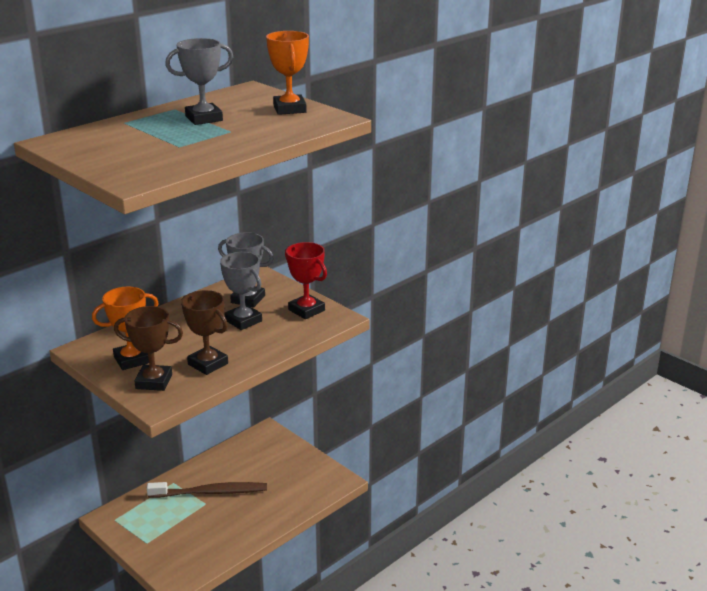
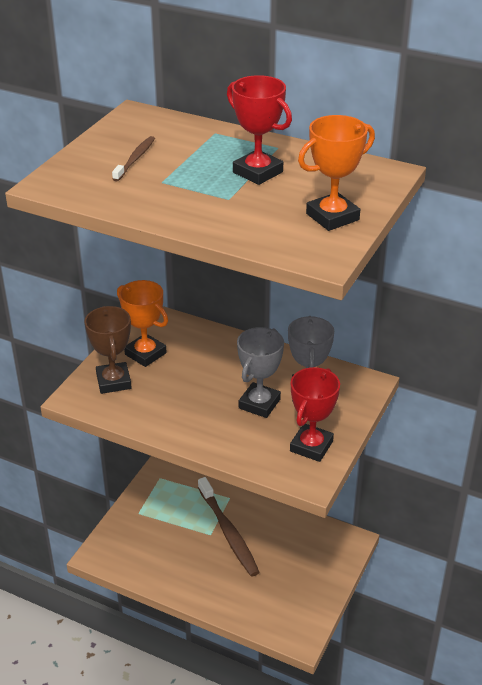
camera: 70 degrees right, 10 degrees up
(130, 150) = (135, 159): none -> brown toothbrush
(204, 118) = (257, 172): grey trophy -> red trophy
(208, 364) = (161, 406): brown trophy -> none

